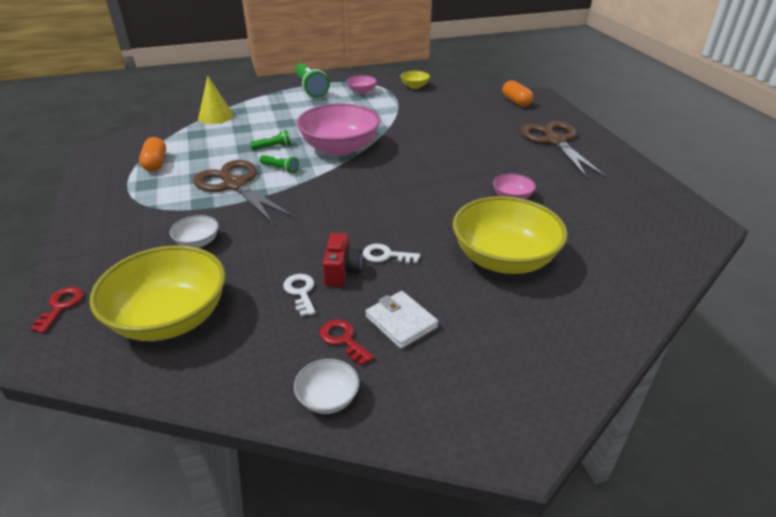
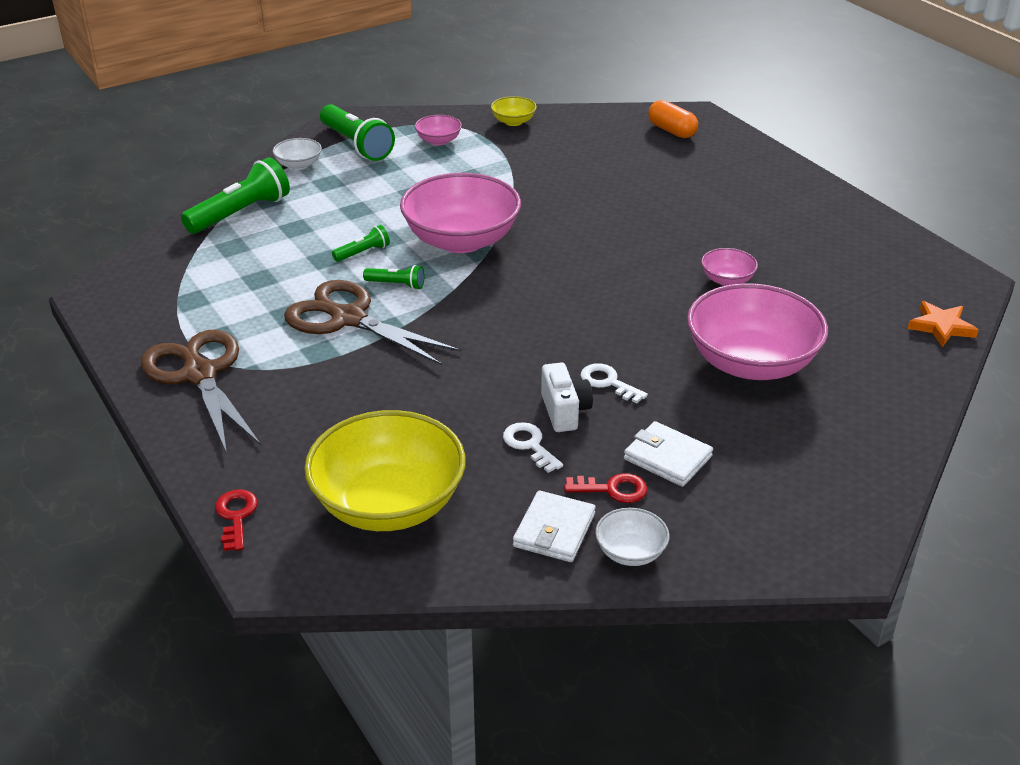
camera: 15 degrees left, 0 degrees up
(155, 163) = (206, 303): orange capsule -> none
(197, 242) = (354, 406): white bowl -> white bowl (299, 165)
(216, 116) = (240, 213): yellow cone -> green flashlight
(278, 365) = (554, 530): none -> white wallet
(342, 271) = (564, 411): red camera -> white camera
(343, 340) = (612, 489): red key -> red key turned 150 degrees clockwise
(386, 255) = (608, 382): white key -> white key turned 45 degrees clockwise
(504, 259) = (751, 363): yellow bowl -> pink bowl
(555, 141) = (749, 188): brown scissors -> brown scissors (199, 374)
(673, 256) = (941, 327): none -> orange star

